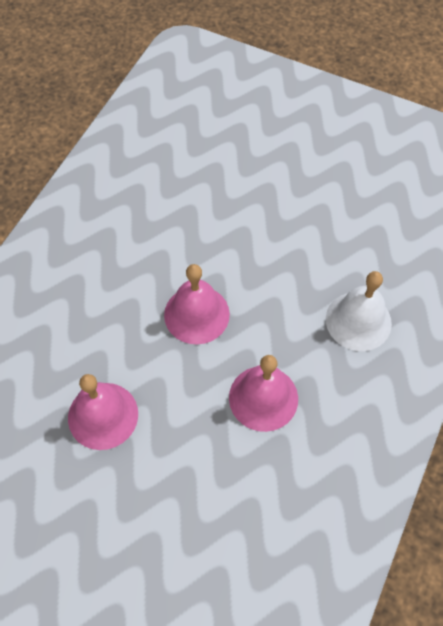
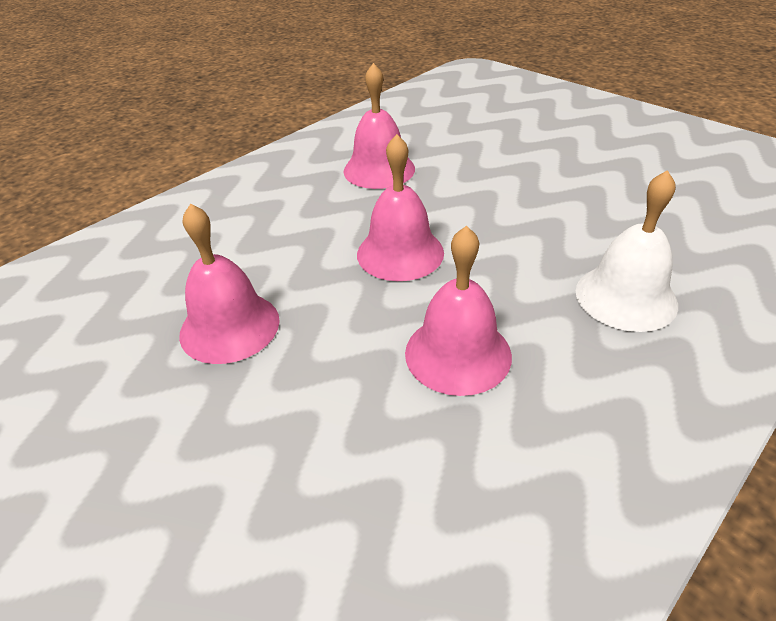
camera: 20 degrees right, 20 degrees down
(147, 219) = (379, 169): none -> pink bell

